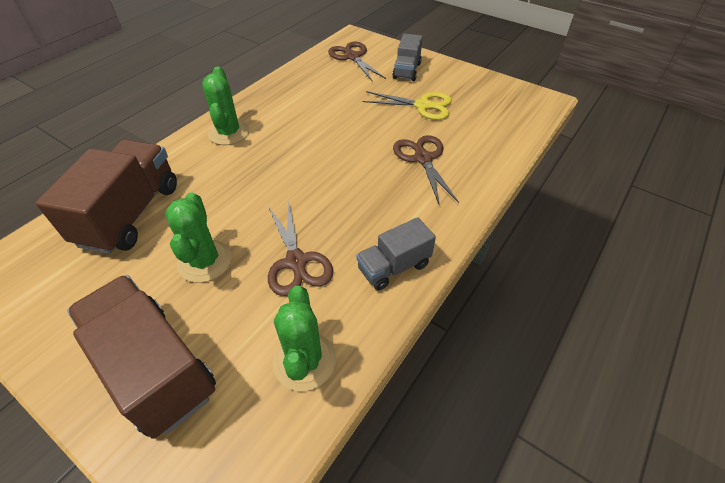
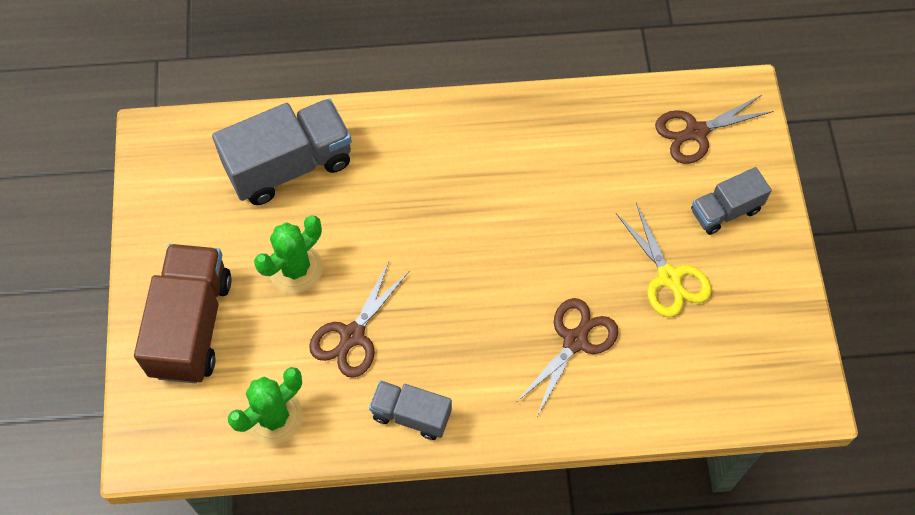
camera: 50 degrees right, 15 degrees up
(130, 214) = (289, 165): brown truck -> grey truck
(229, 133) = (449, 137): green cactus -> none
(353, 57) = (696, 132): brown scissors -> brown scissors turned 135 degrees counterclockwise

